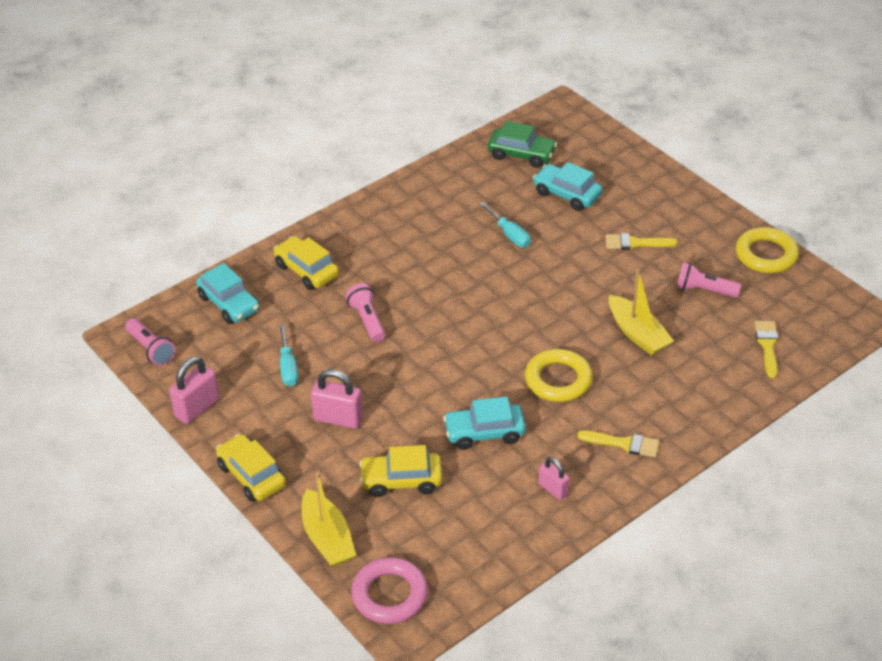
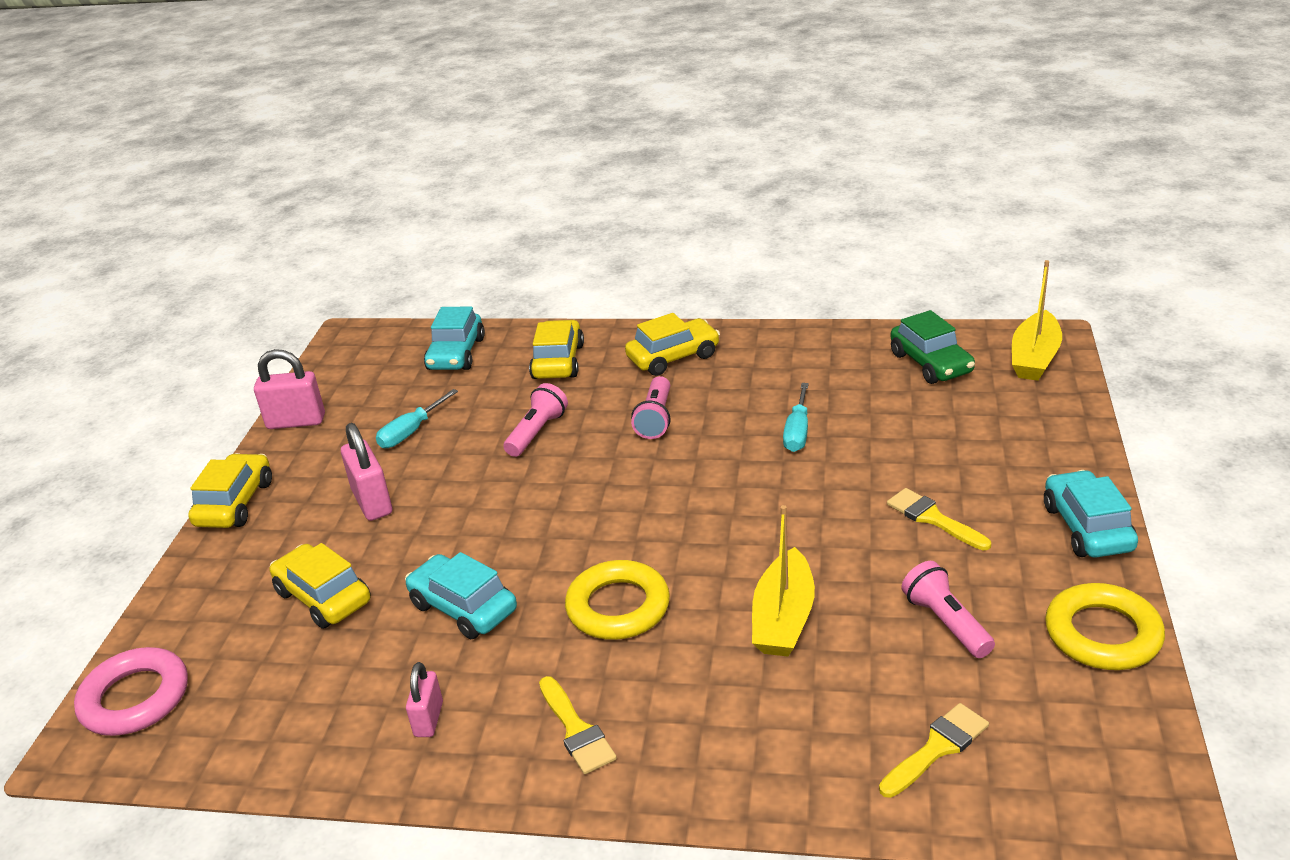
camera: 50 degrees right, 10 degrees down
(151, 349) = (346, 356): pink flashlight -> pink flashlight (655, 419)
(327, 538) = (187, 602): yellow boat -> yellow boat (1034, 358)
(374, 228) = (673, 357): none -> yellow car
(567, 194) = (925, 426): turquoise car -> turquoise car (1087, 528)

